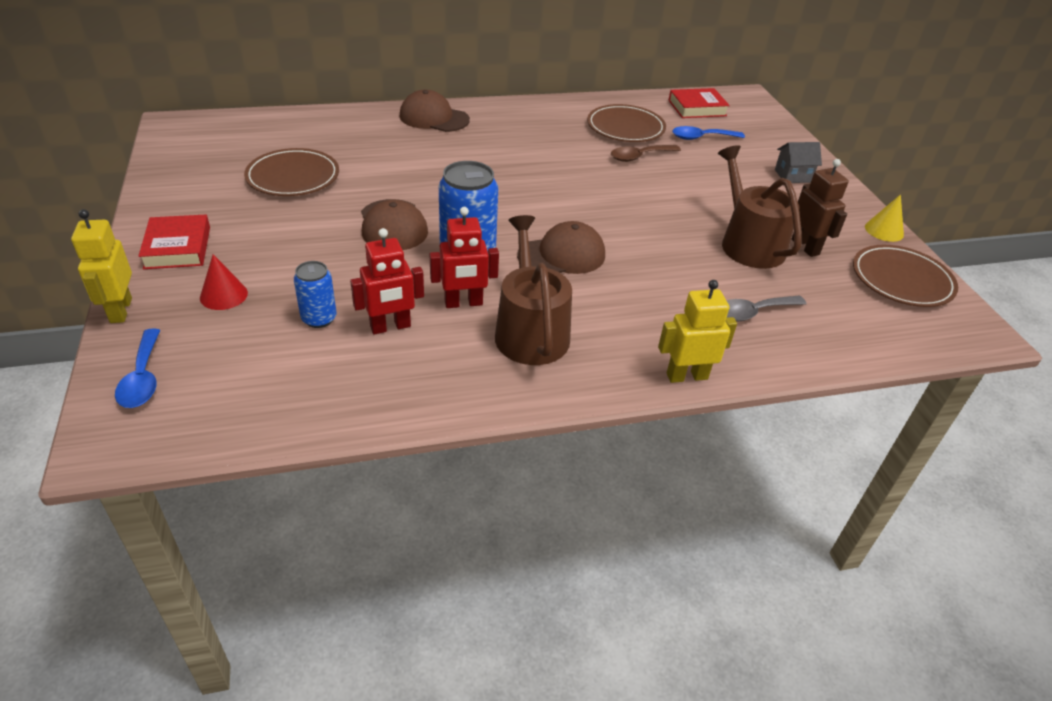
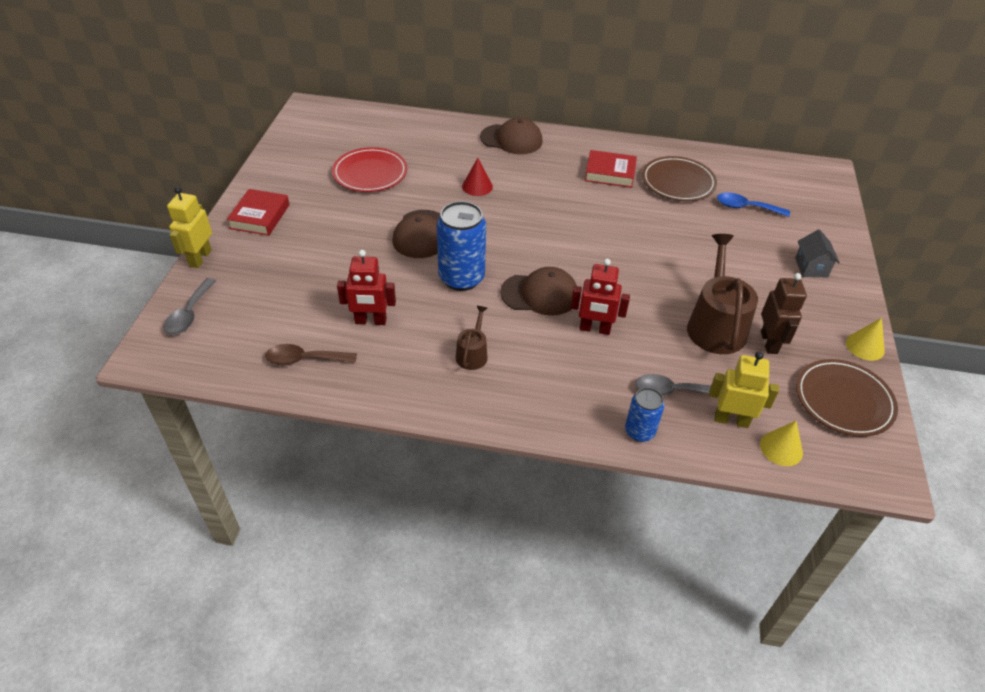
camera: 25 degrees right, 5 degrees up
(142, 378) = (189, 314): blue spoon -> grey spoon
(223, 295) = (271, 263): red cone -> red cone (477, 186)
(293, 177) = (370, 173): brown plate -> red plate
(319, 319) = (324, 300): blue can -> blue can (639, 431)
(434, 118) = (511, 139): brown cap -> brown cap turned 150 degrees clockwise
(463, 303) = (435, 316): red robot -> red robot (594, 329)
(530, 331) = (472, 354): brown watering can -> brown watering can, size x0.52
(639, 157) = (671, 215): brown spoon -> brown spoon (304, 359)
(686, 376) = (574, 429): yellow robot -> yellow robot (731, 420)
(697, 108) = (763, 175): red book -> red book (610, 173)
(793, 176) = (811, 267): grey house -> grey house turned 75 degrees clockwise
(883, 336) = (781, 448): none -> yellow cone

